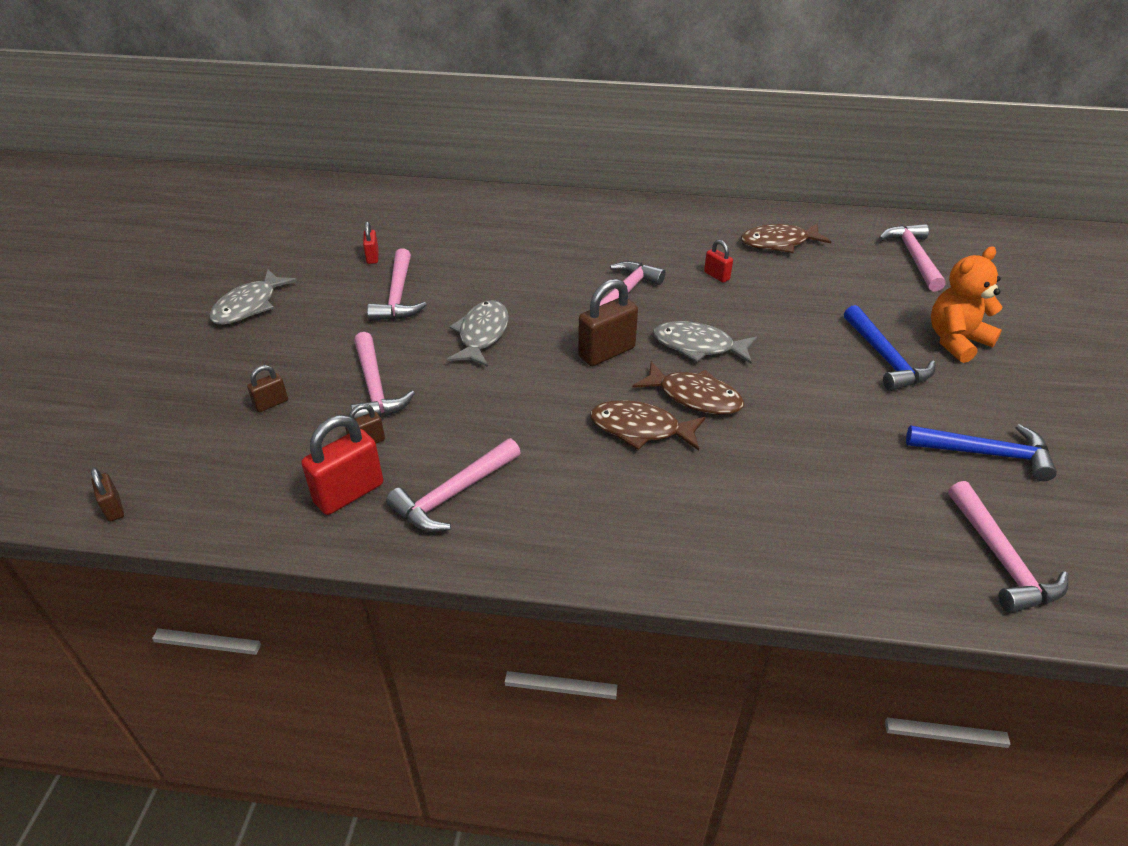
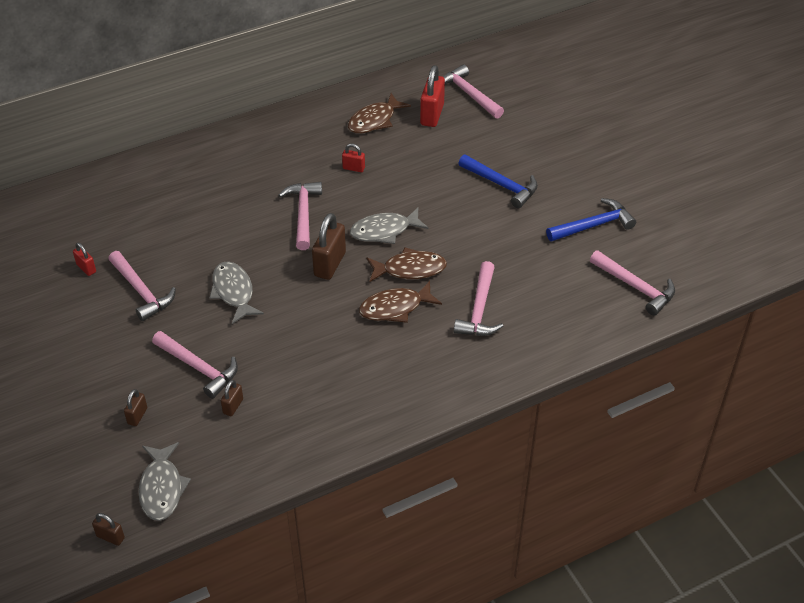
camera: 35 degrees left, 5 degrees up
(249, 306) = (33, 355): grey fish -> grey fish (162, 488)
(349, 493) = (255, 443): red padlock -> red padlock (432, 115)
(453, 495) = (320, 409): pink hammer -> pink hammer (479, 309)
(956, 341) = (533, 152): orange teddy bear -> none

